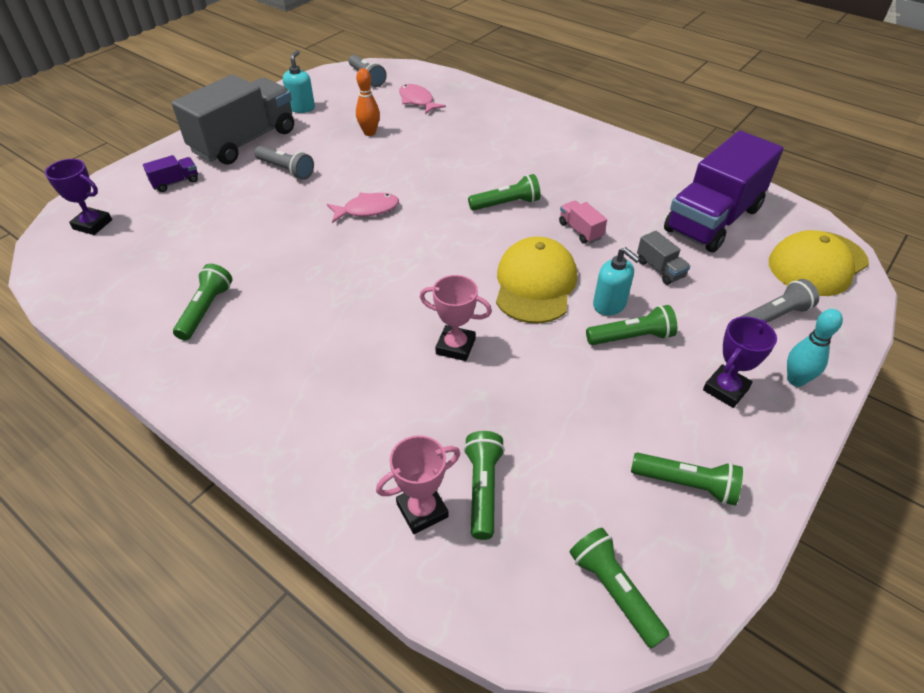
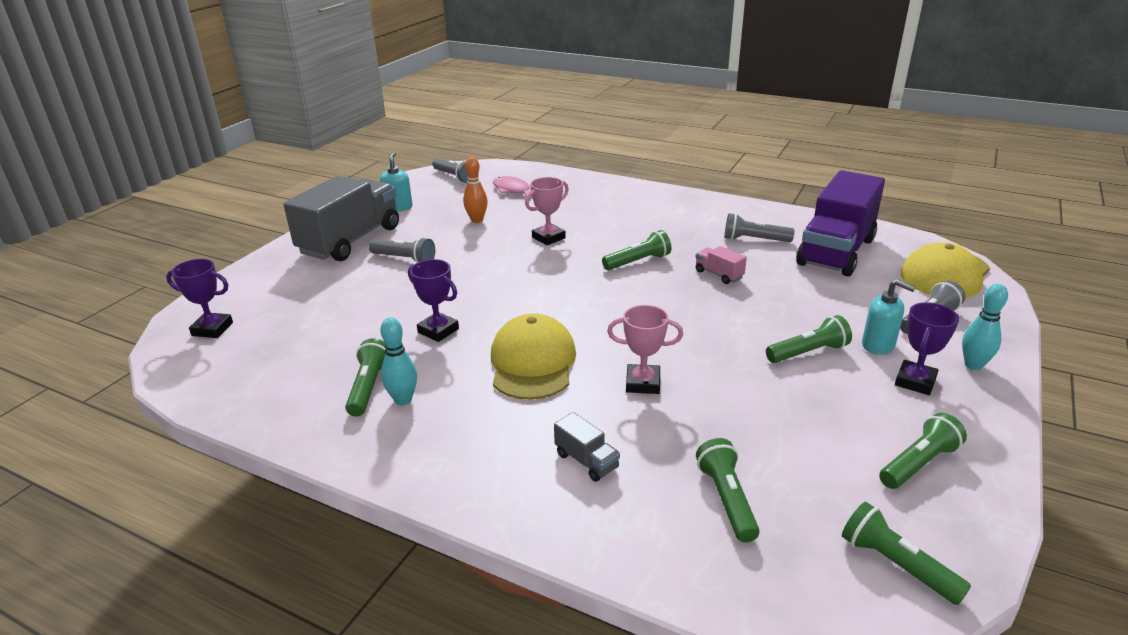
camera: 10 degrees left, 15 degrees down
(175, 182) = (290, 283): purple truck -> none
(231, 328) = (403, 400): none -> turquoise bowling pin
(288, 257) = (438, 330): none -> purple trophy
(367, 210) = (502, 282): pink fish -> none
(422, 510) = (674, 528): pink trophy -> pink trophy (548, 238)
(535, 284) = (696, 322): yellow cap -> yellow cap (532, 363)
(609, 305) = (775, 329): turquoise soap dispenser -> turquoise soap dispenser (878, 345)
(634, 193) = (754, 240): none -> grey flashlight
(660, 269) = (807, 295): grey truck -> grey truck (586, 461)
(686, 484) = (918, 464): green flashlight -> green flashlight turned 45 degrees counterclockwise

